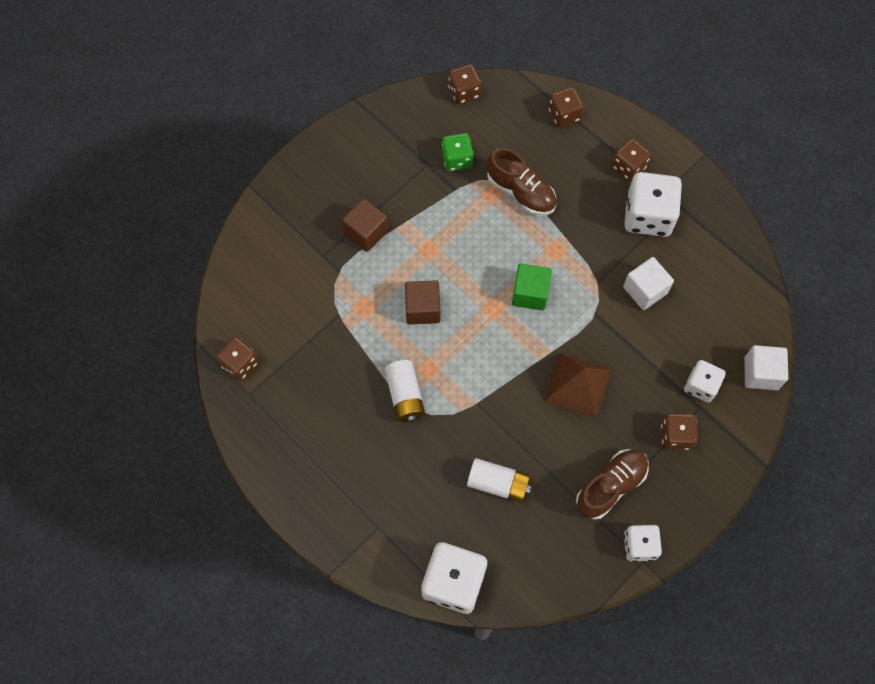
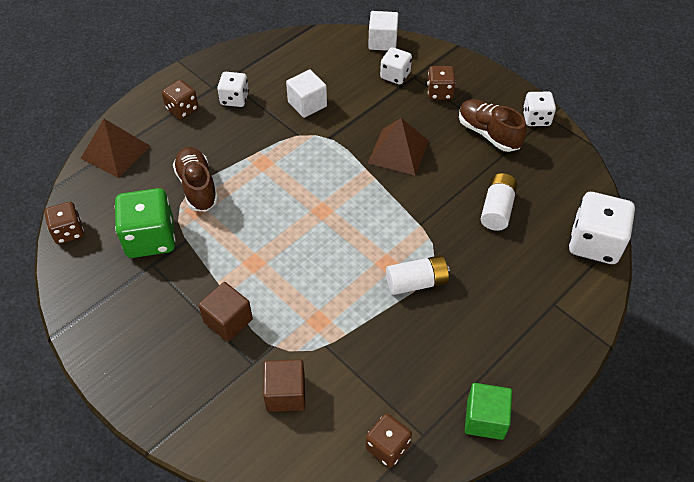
camera: 90 degrees left, 15 degrees down
(422, 309) = (321, 268): brown cube -> brown cube (285, 394)
(457, 159) = (150, 238): green dice -> green dice, size x1.69
(521, 192) = (197, 187): brown shoe -> brown shoe turned 60 degrees counterclockwise
(530, 293) = (307, 182): green cube -> green cube (485, 419)
(564, 115) = (116, 152): brown dice -> brown pyramid
(648, 216) = (234, 99): white dice -> white dice, size x0.59

